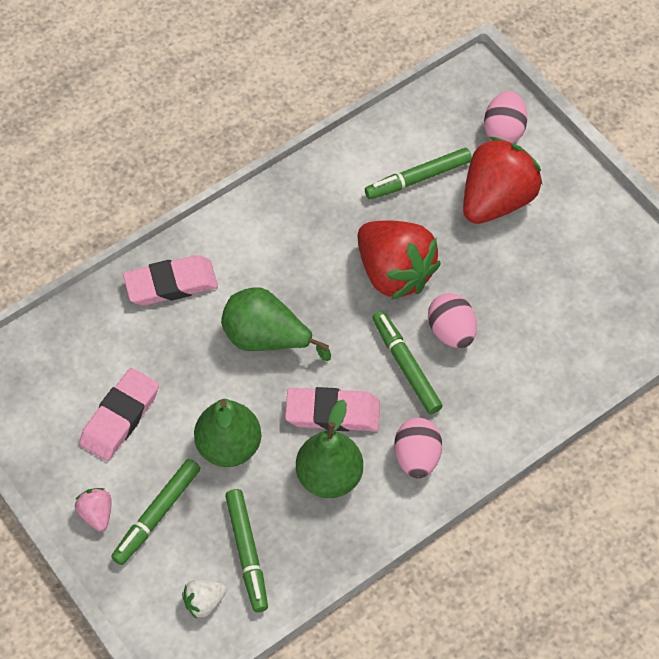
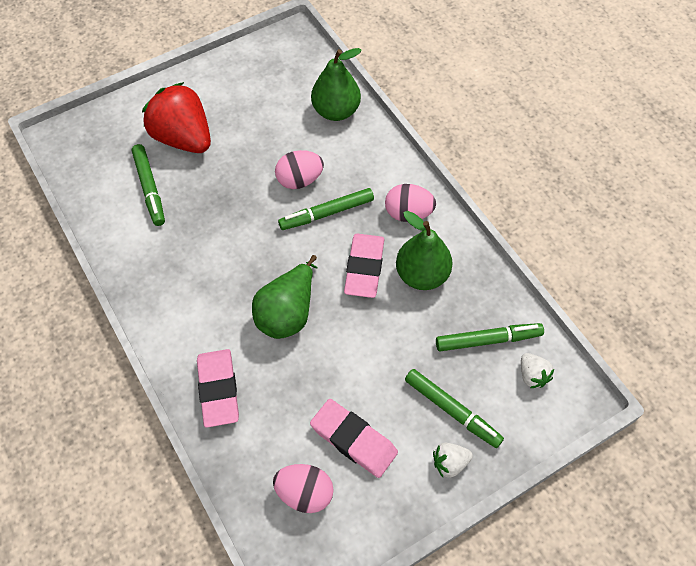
camera: 85 degrees left, 0 degrees up
(97, 514) = (449, 463): pink strawberry -> white strawberry
(229, 446) = (389, 349): green pear -> green pear (336, 111)
(394, 273) = (238, 213): red strawberry -> none
(504, 131) = (118, 126): pink egg -> pink egg (304, 493)

